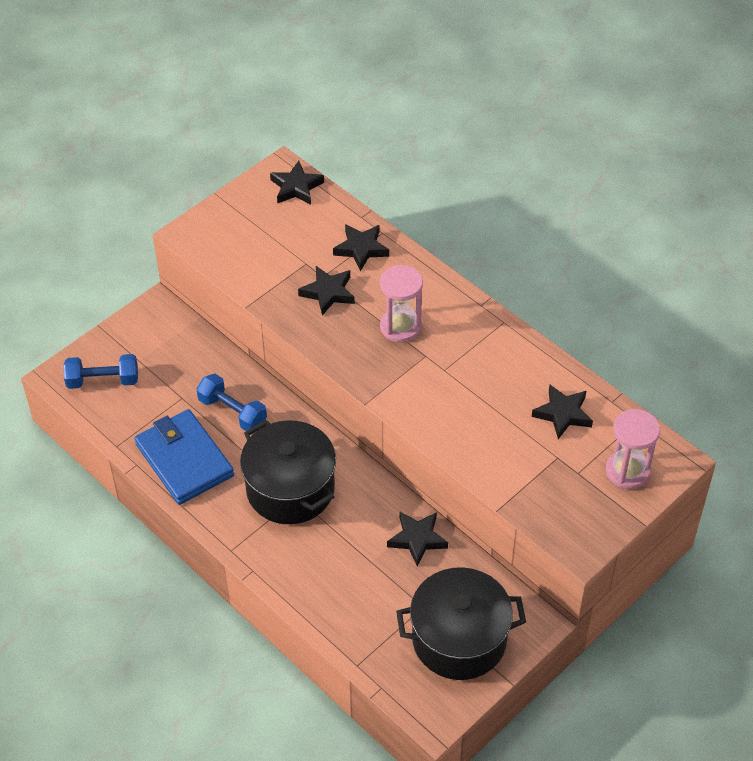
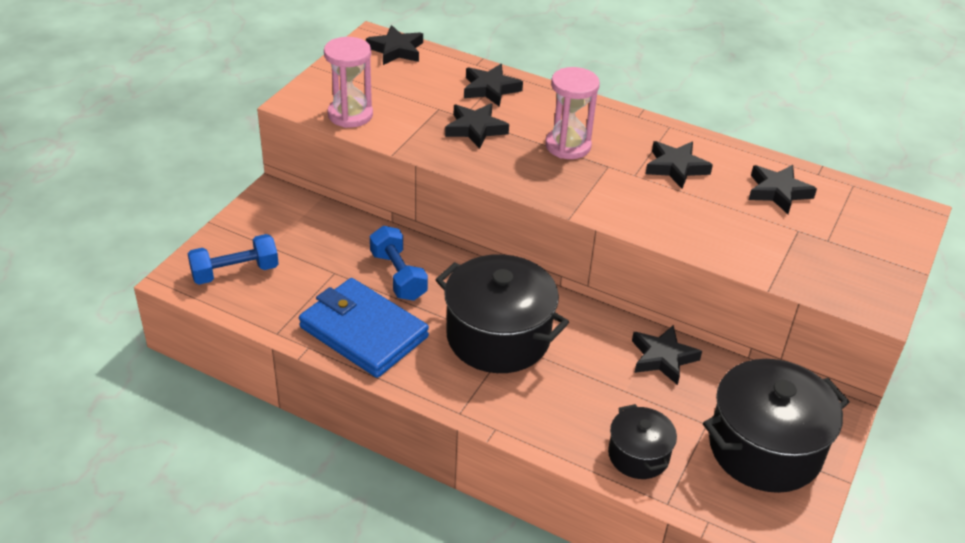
camera: 20 degrees left, 10 degrees down
(232, 412) = (398, 276): blue dumbbell -> blue dumbbell turned 45 degrees clockwise
(354, 620) = (638, 455): none -> black pot
(485, 369) = (676, 167): none -> black star
(627, 471) = (875, 230): pink hourglass -> pink hourglass (350, 115)

